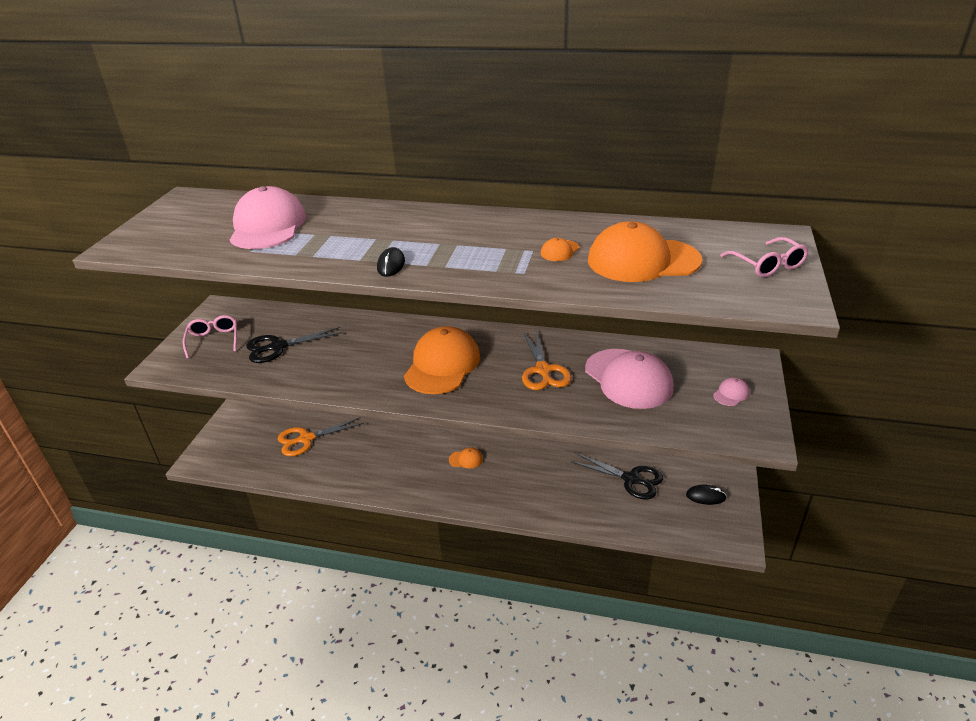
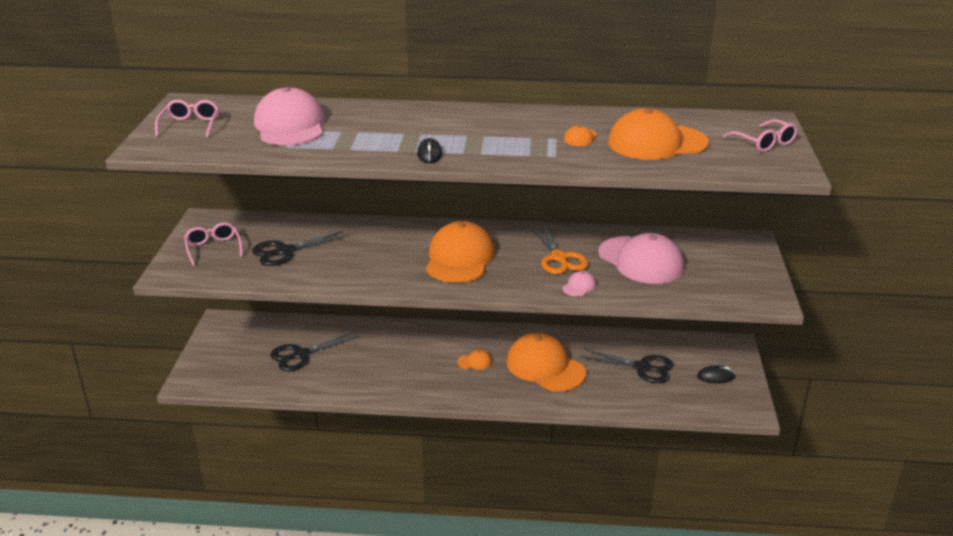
camera: 10 degrees left, 5 degrees down
(173, 223) = (190, 126): none -> pink glasses
(306, 439) = (301, 355): orange scissors -> black scissors
(533, 470) = (545, 367): none -> orange cap
(731, 394) = (736, 267): pink cap -> pink cap (579, 286)

